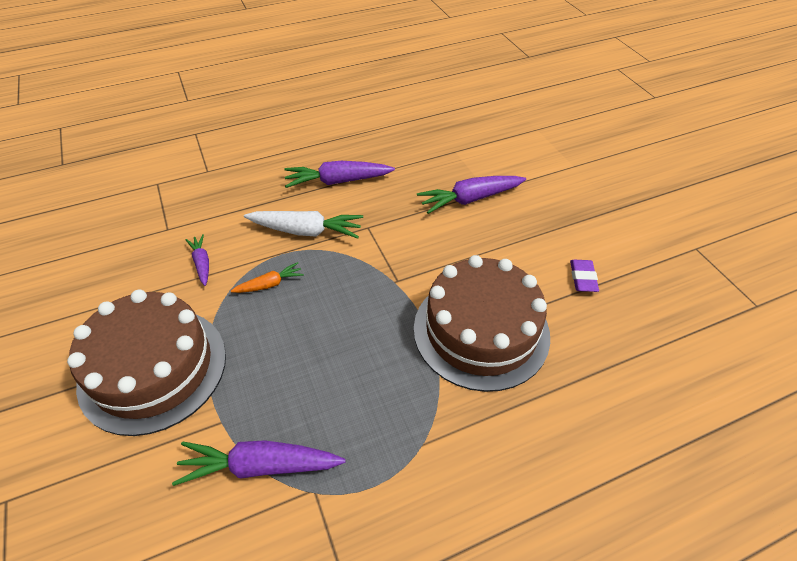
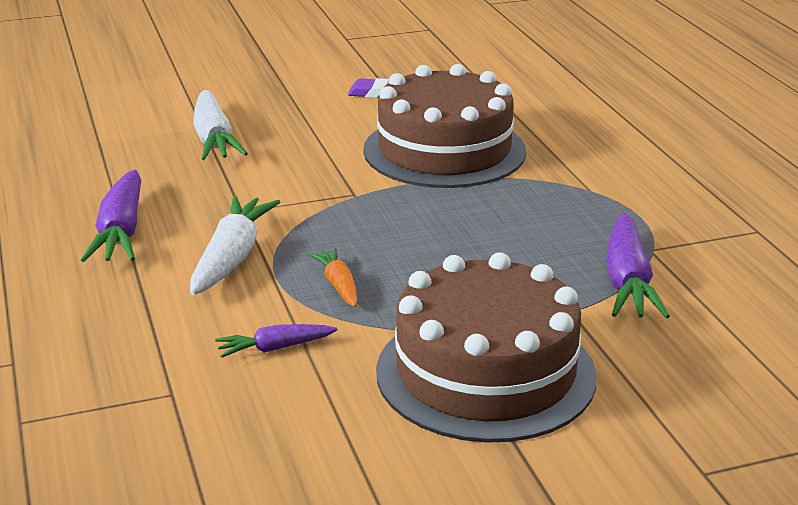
camera: 85 degrees left, 20 degrees down
(470, 199) = (213, 139): purple carrot -> white carrot

